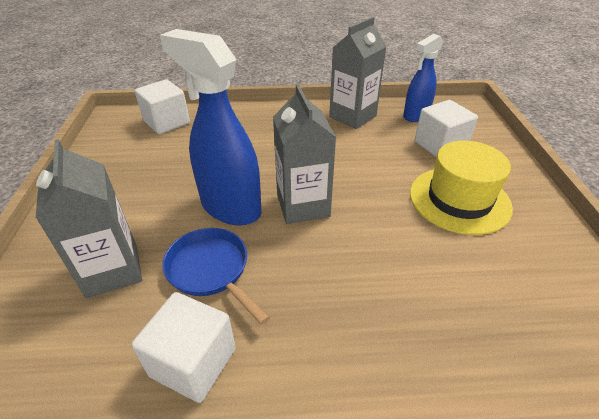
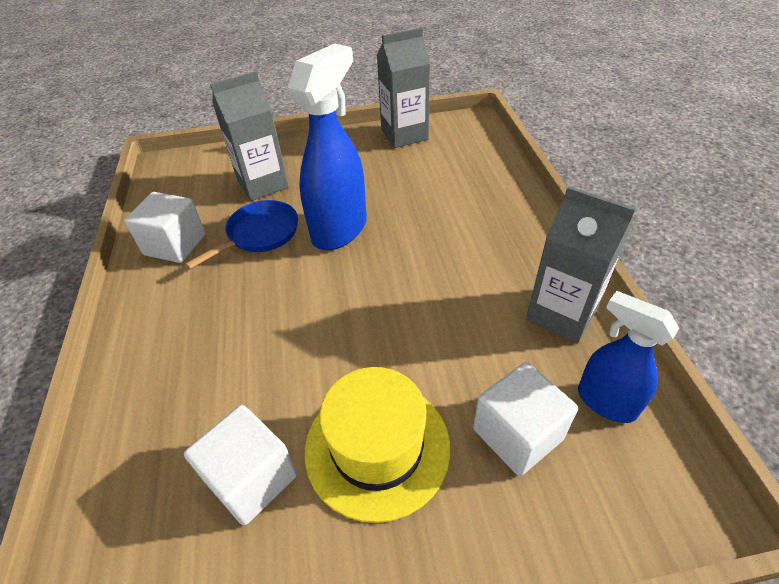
camera: 85 degrees right, 5 degrees up
(166, 122) = (475, 155): white cube -> white cube (251, 478)
(303, 205) = (348, 282): grey carton -> grey carton (404, 135)

